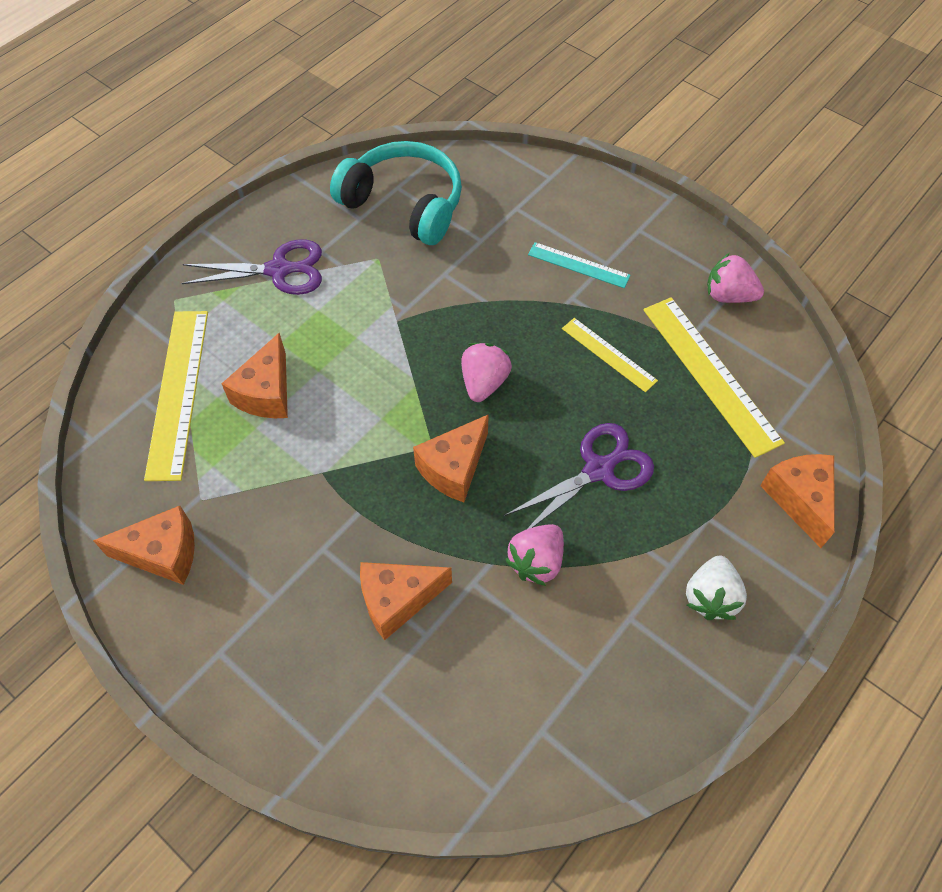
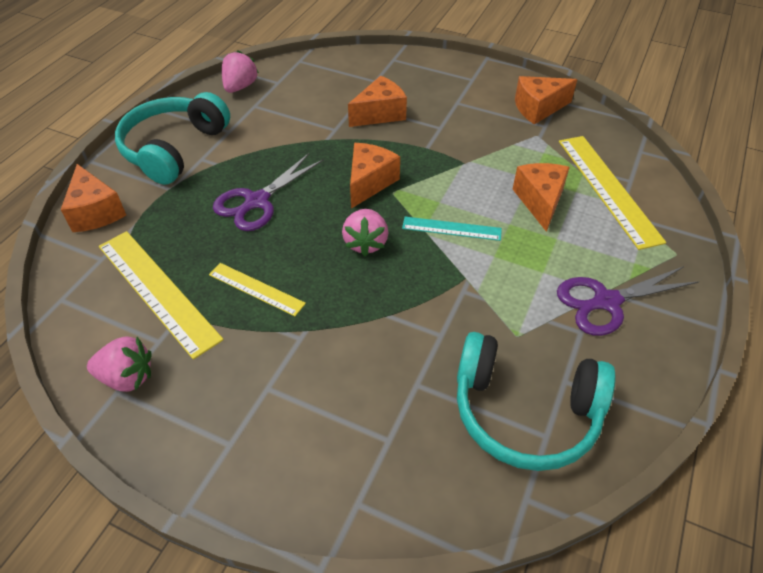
camera: 165 degrees right, 10 degrees down
(536, 561) = (295, 145): pink strawberry -> pink strawberry (240, 87)
(578, 265) = (299, 377): turquoise ruler -> turquoise ruler (451, 229)
(710, 597) = (174, 148): white strawberry -> turquoise headphones

